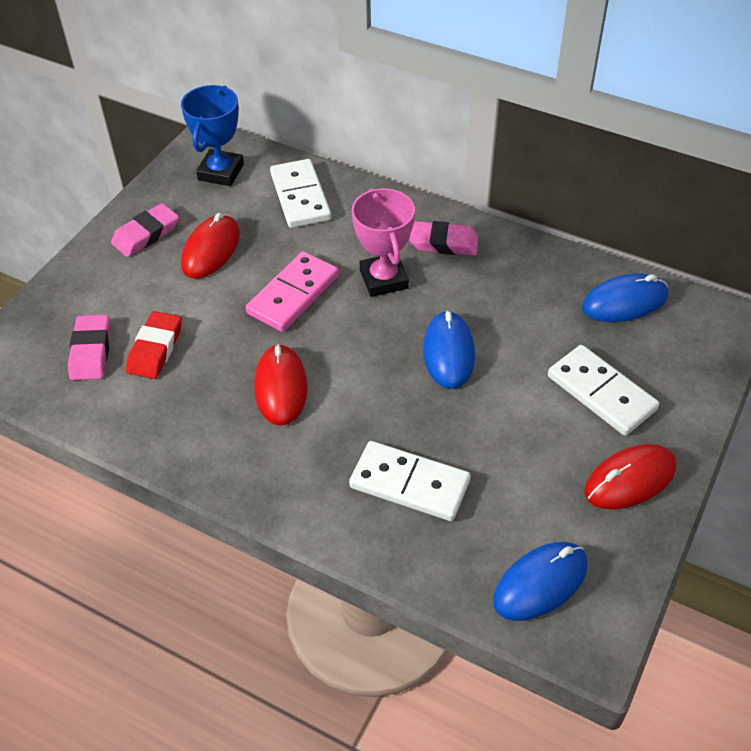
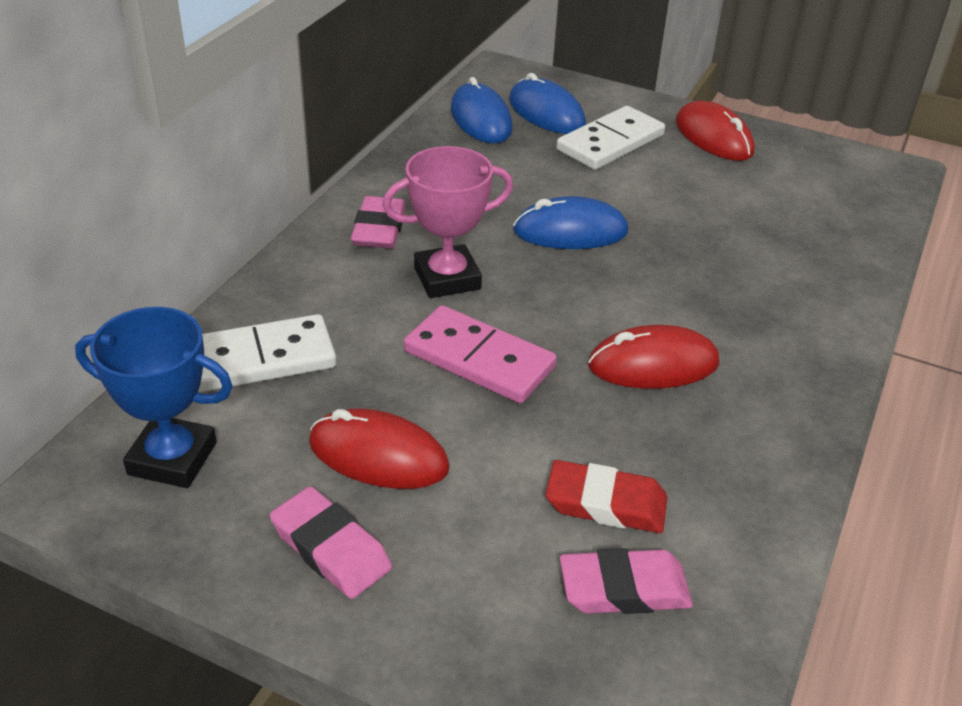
camera: 95 degrees left, 10 degrees down
(410, 483) = (766, 263): white domino -> none
(540, 583) = (848, 191): blue mouse -> blue mouse (546, 113)

